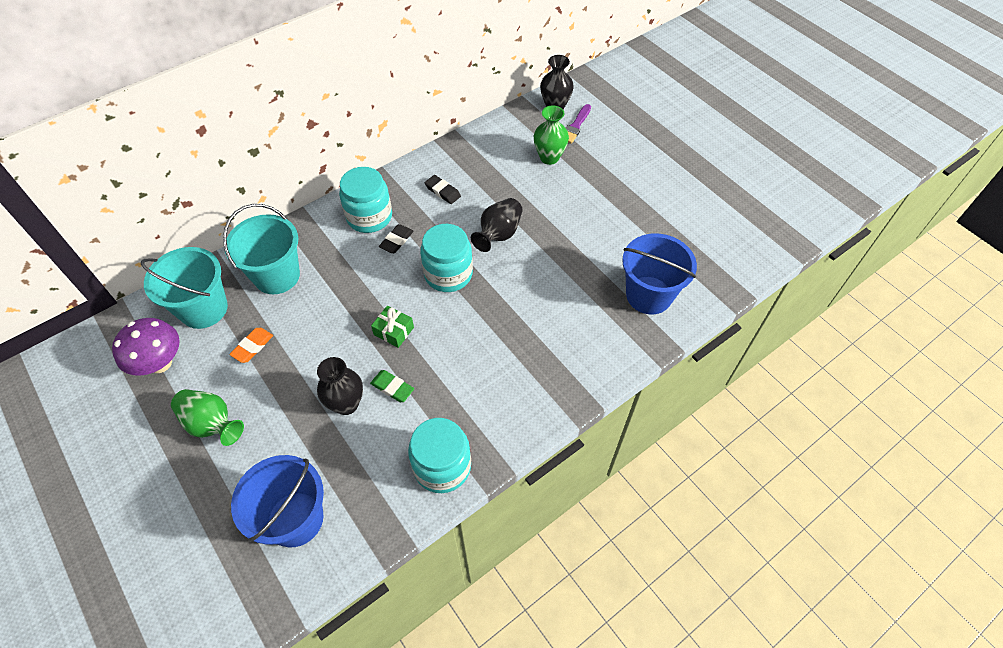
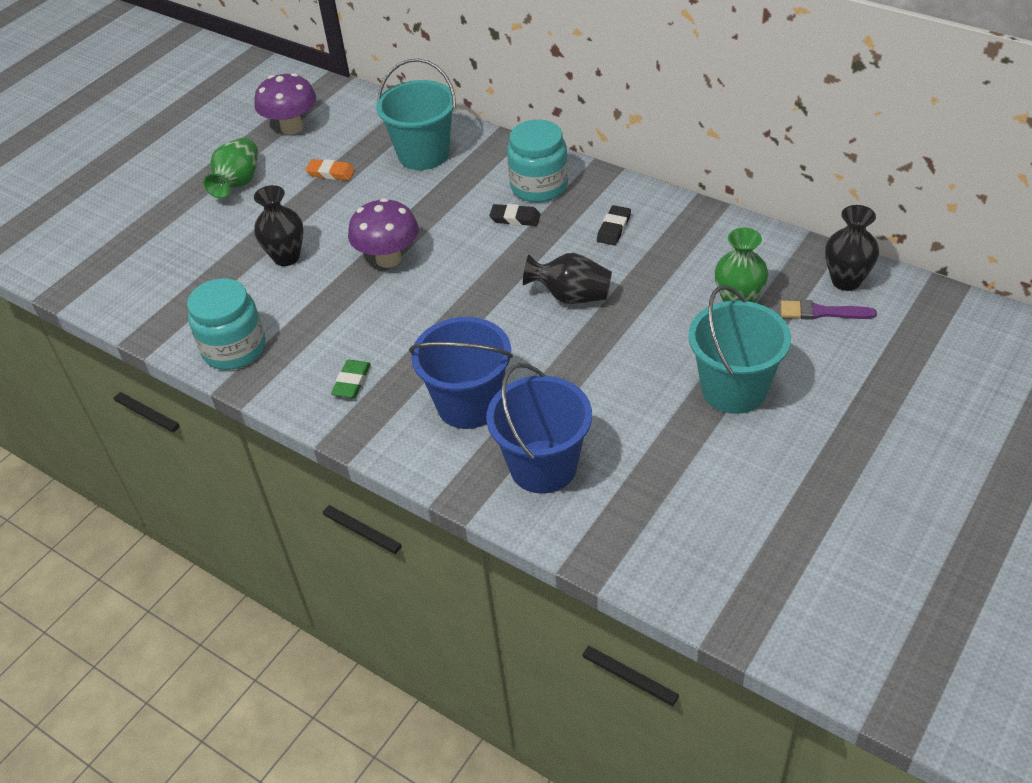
camera: 75 degrees right, 10 degrees down
(204, 309) = (362, 126): turquoise bucket -> turquoise bucket (733, 389)
(295, 519) = (155, 269): blue bucket -> blue bucket (468, 404)
(392, 387) = (317, 282): green eraser -> green eraser (352, 382)
(394, 331) = (388, 259): green gift -> purple mushroom
(448, 274) = (487, 274): turquoise jar -> none

